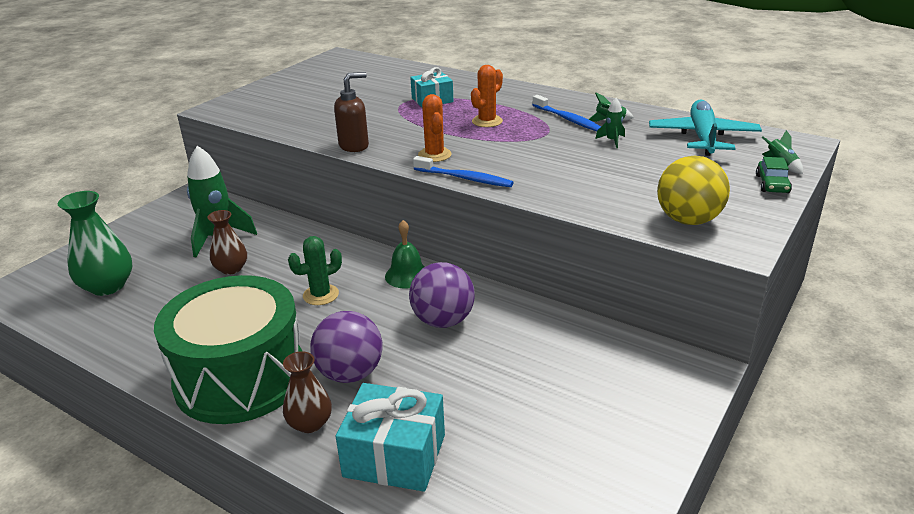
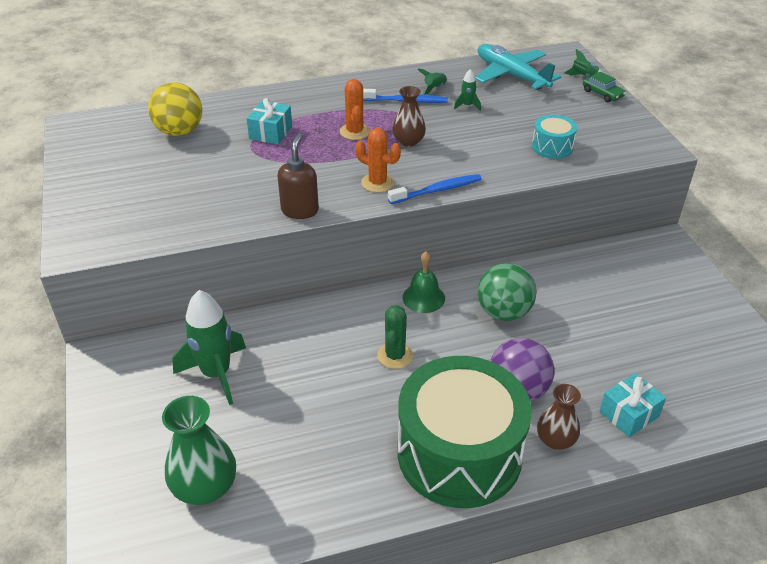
camera: 50 degrees left, 10 degrees up
(231, 269) = (285, 389): brown vase -> brown vase (408, 141)
(394, 455) = (629, 414): turquoise gift -> turquoise gift, size x0.65
(443, 321) = (503, 312): purple ball -> green ball
(625, 196) = (552, 147): none -> turquoise drum
(688, 220) = (609, 145): yellow ball -> yellow ball (180, 132)

